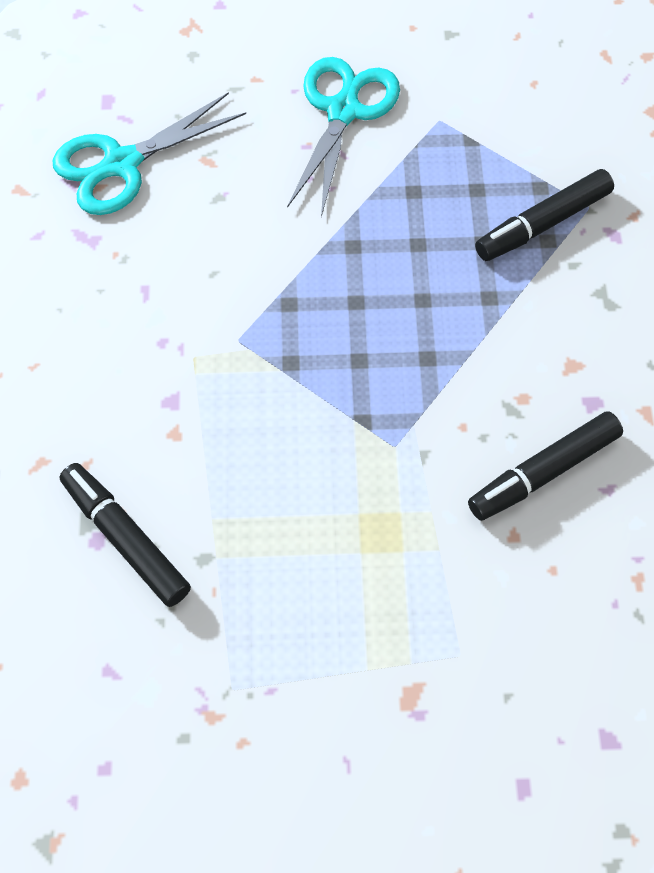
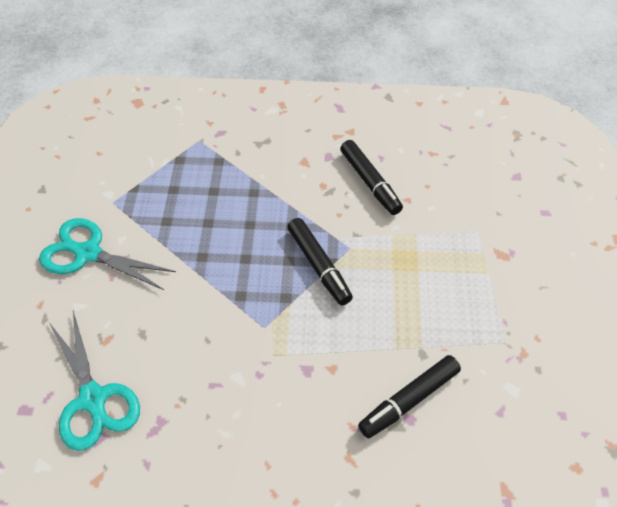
camera: 85 degrees left, 10 degrees down
(542, 224) = (206, 162): black marker -> black marker (319, 266)

